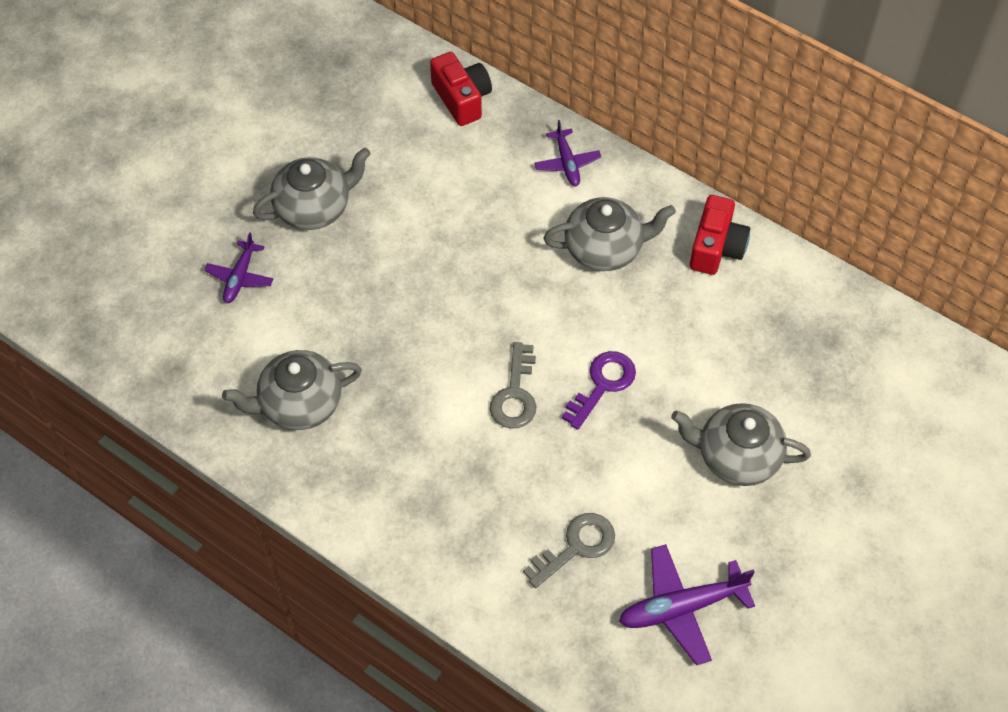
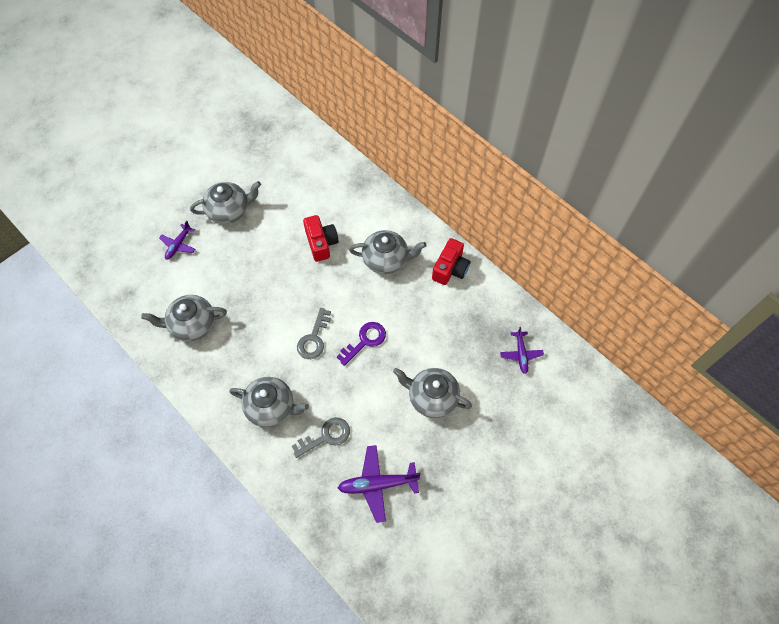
camera: 10 degrees right, 5 degrees up
(462, 99) = (327, 159): red camera -> red camera (321, 243)
(471, 515) = (271, 407): none -> grey teapot
(567, 163) = (377, 205): purple plane -> purple plane (521, 354)

